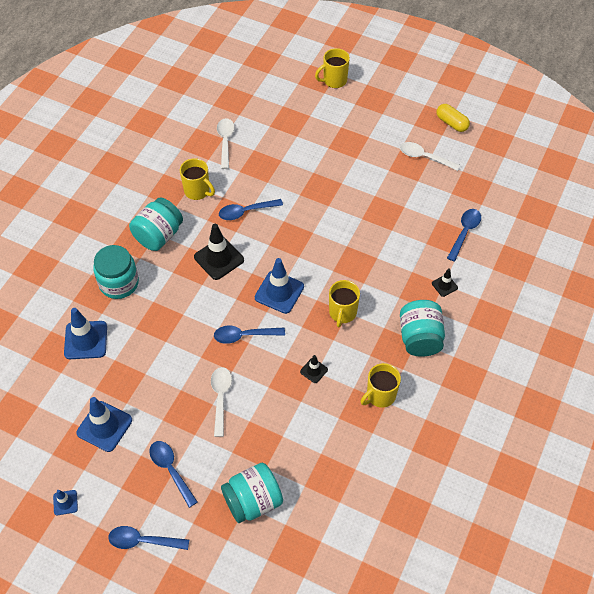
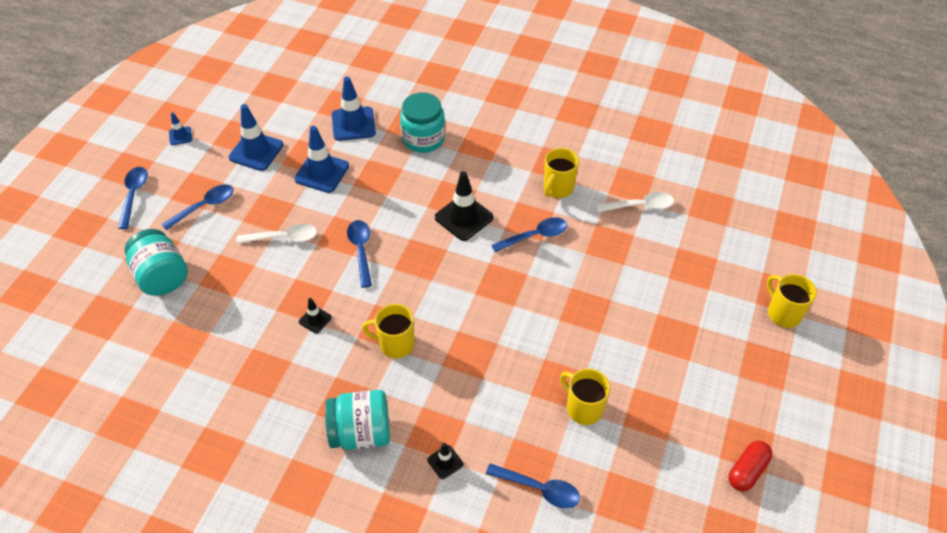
camera: 85 degrees right, 5 degrees down
(158, 235) = (489, 162): turquoise jar -> none
(246, 212) = (535, 236): blue spoon -> blue spoon turned 90 degrees clockwise
(279, 292) = (421, 278): blue traffic cone -> blue traffic cone (322, 172)
(380, 395) = (280, 390): yellow mug -> yellow mug (583, 408)
(424, 157) = (669, 433): white spoon -> none
(451, 123) = (747, 471): yellow capsule -> red capsule

